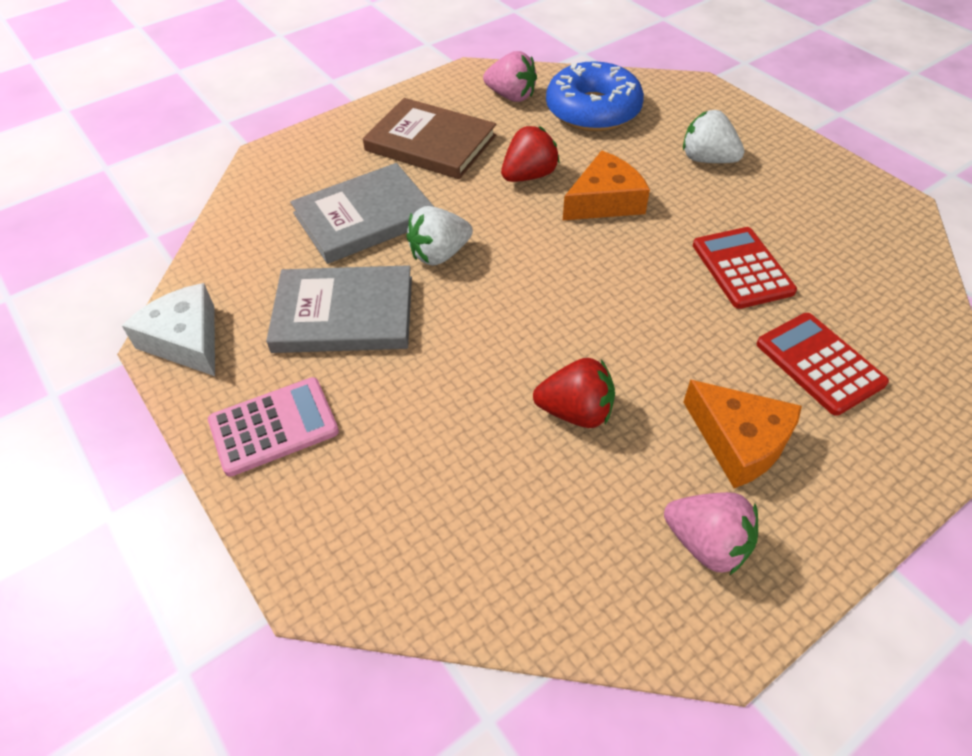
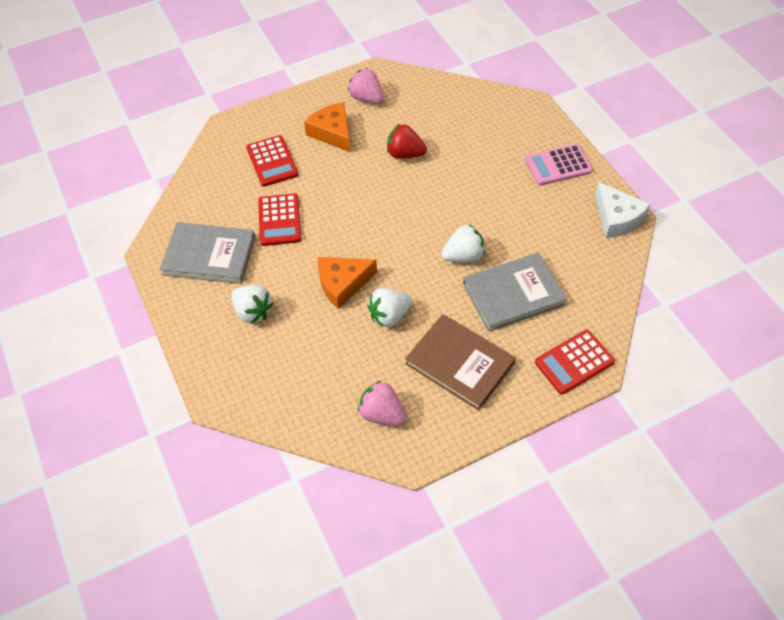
camera: 170 degrees left, 5 degrees up
(290, 159) = (574, 362): none -> red calculator
(344, 314) = (525, 222): grey book -> grey book (209, 255)
(529, 176) = (389, 315): red strawberry -> white strawberry
(593, 110) = (317, 382): blue donut -> none

